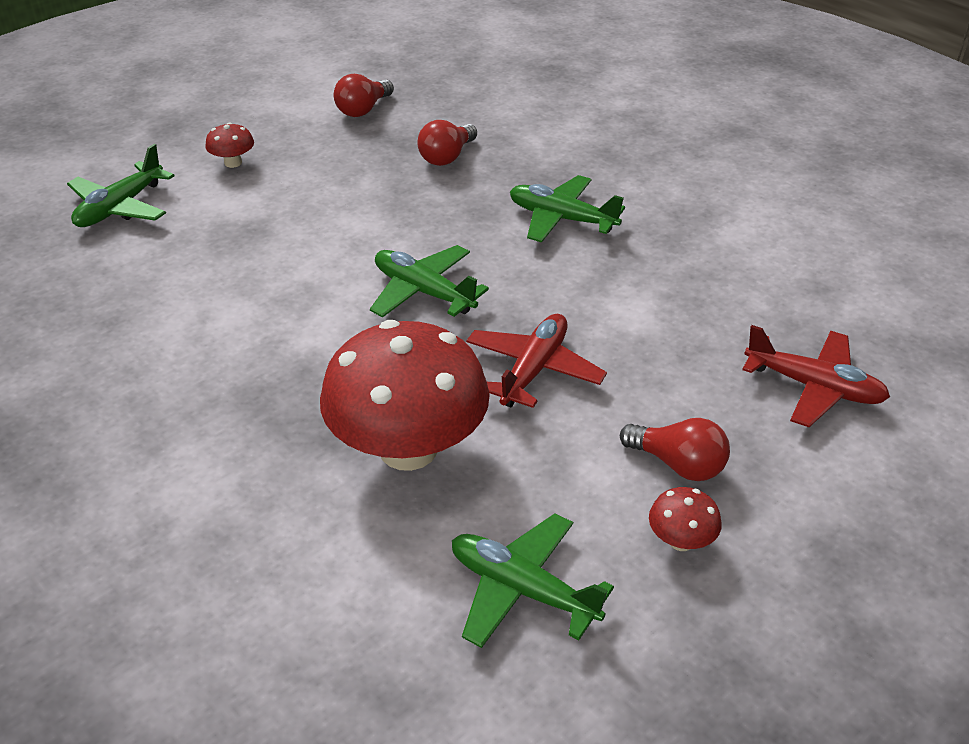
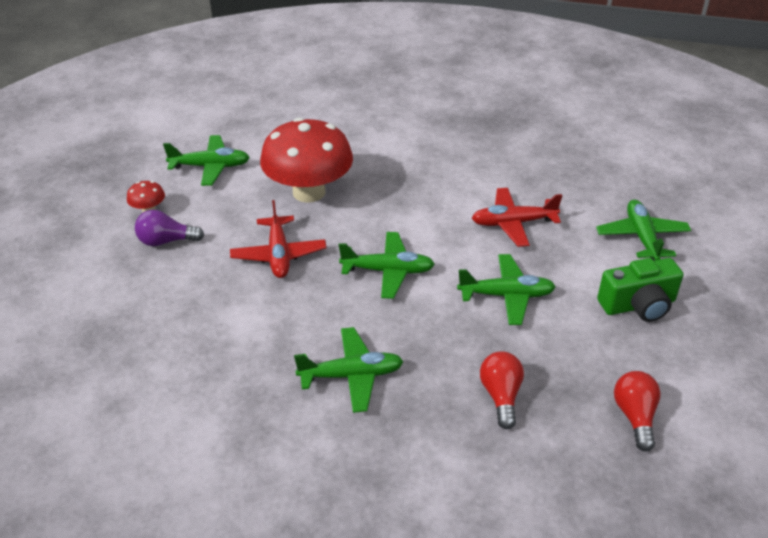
camera: 145 degrees right, 0 degrees up
(233, 163) = (638, 305): red mushroom -> green camera
(335, 218) = (506, 296): none -> green plane
(678, 464) = (166, 241): red light bulb -> purple light bulb
(814, 387) = (100, 319): red plane -> red plane (513, 223)

